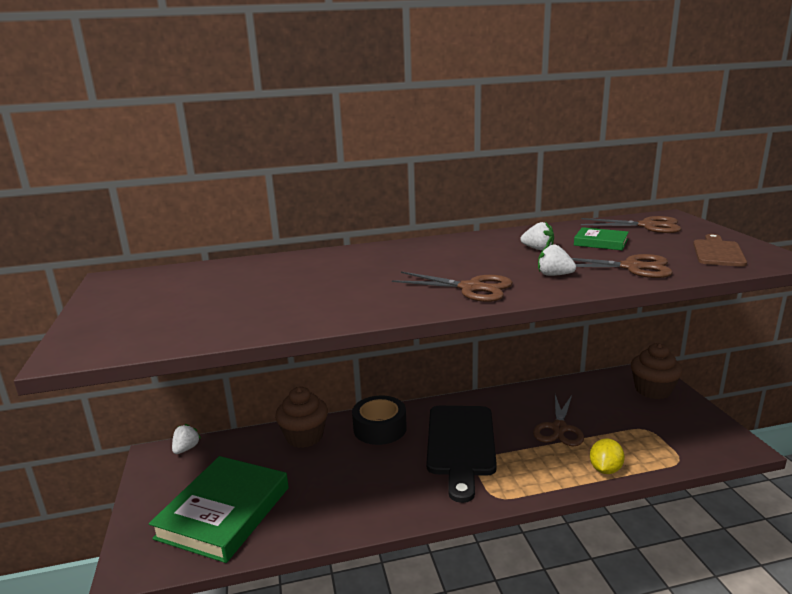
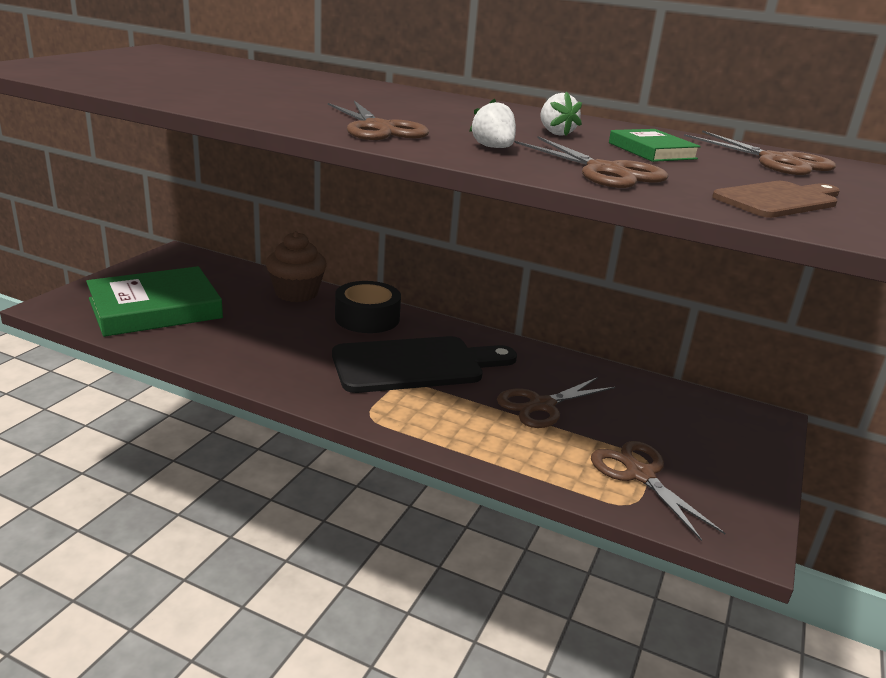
camera: 35 degrees right, 5 degrees up
(186, 449) = (202, 259): white strawberry -> none
(461, 444) = (415, 365): black cutting board -> black cutting board turned 150 degrees counterclockwise
(605, 469) = (522, 460): yellow lemon -> none
(653, 390) = (736, 436): brown cupcake -> none
(657, 440) = (640, 475): none -> brown scissors

